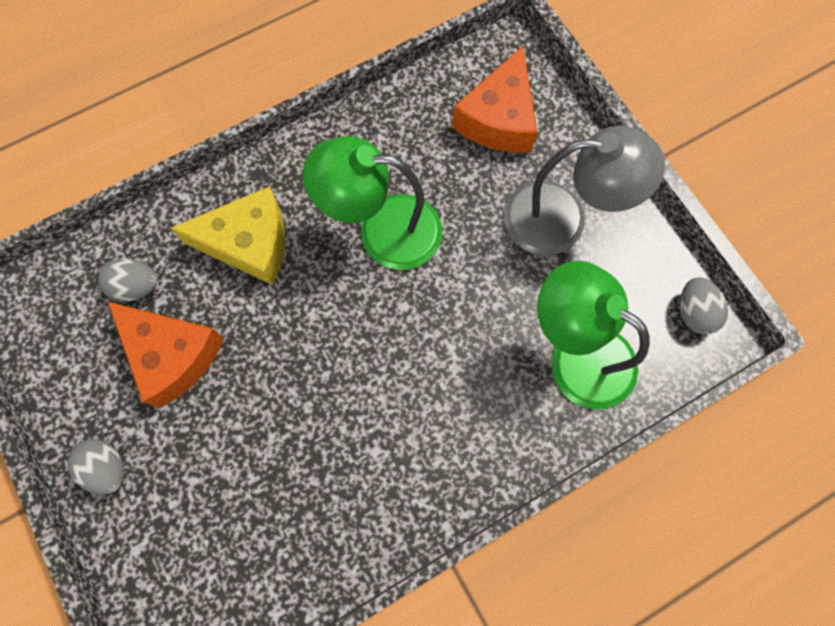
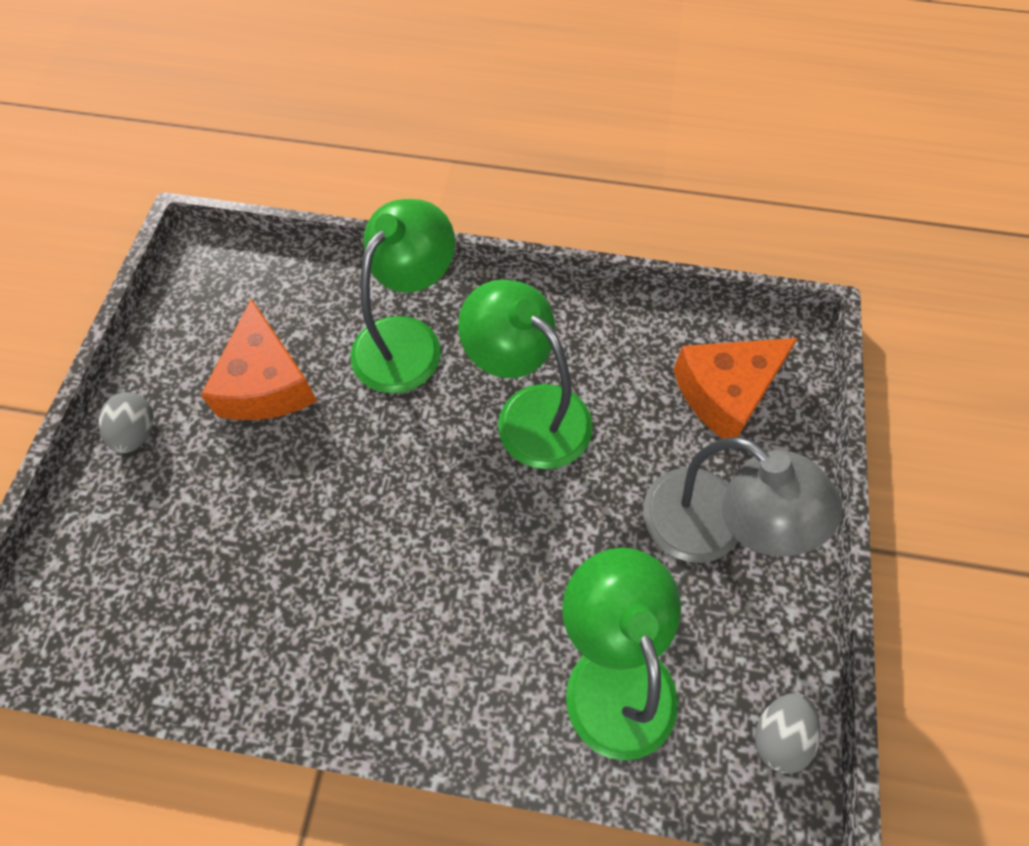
camera: 40 degrees right, 10 degrees down
(136, 286) = (292, 309): grey egg -> none
(249, 243) = (408, 339): yellow cheese -> green lamp

